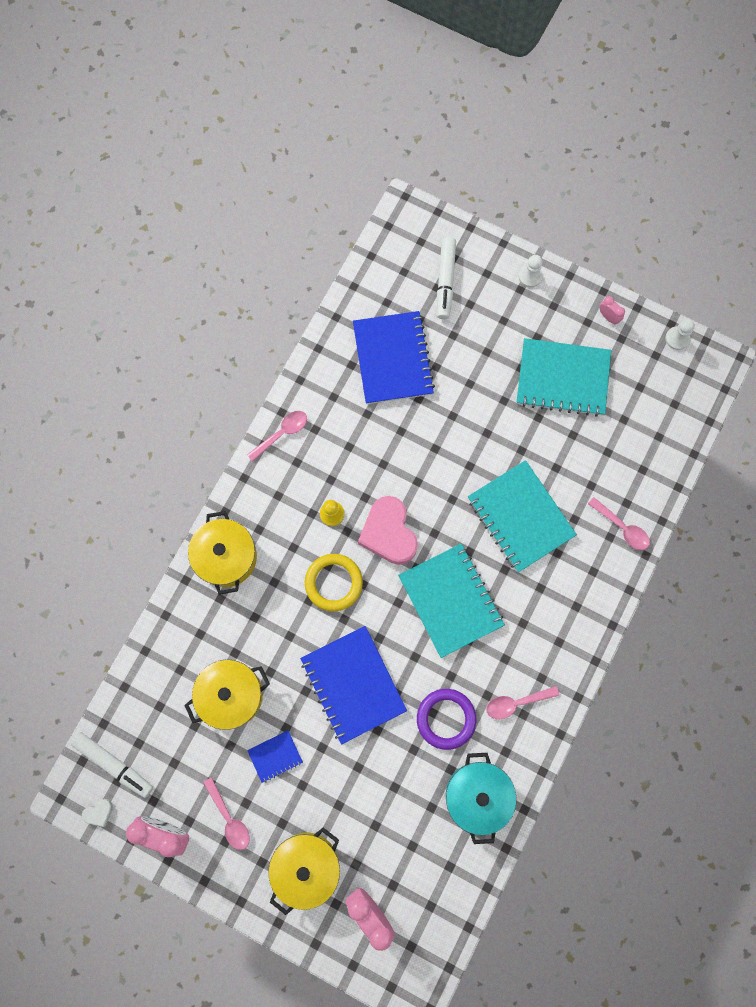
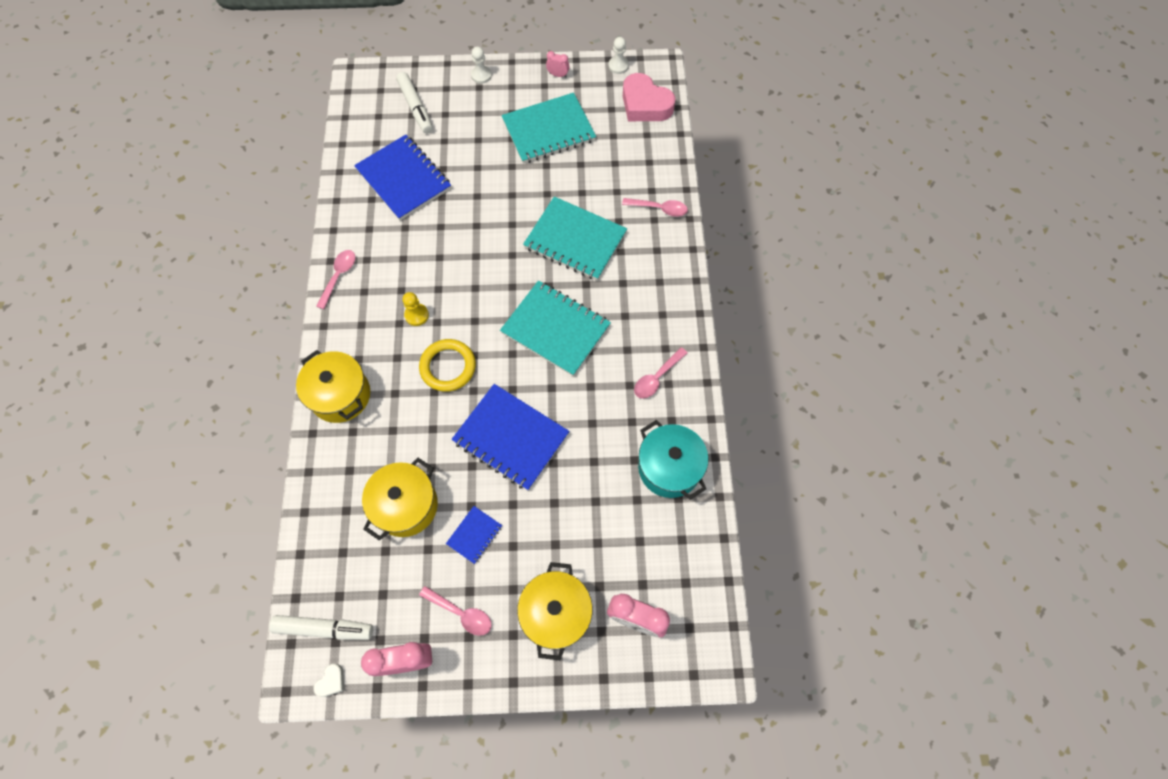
camera: 30 degrees left, 10 degrees down
(389, 533) = (474, 305): pink heart -> pink heart (645, 104)
(446, 719) = (606, 422): purple ring -> none

